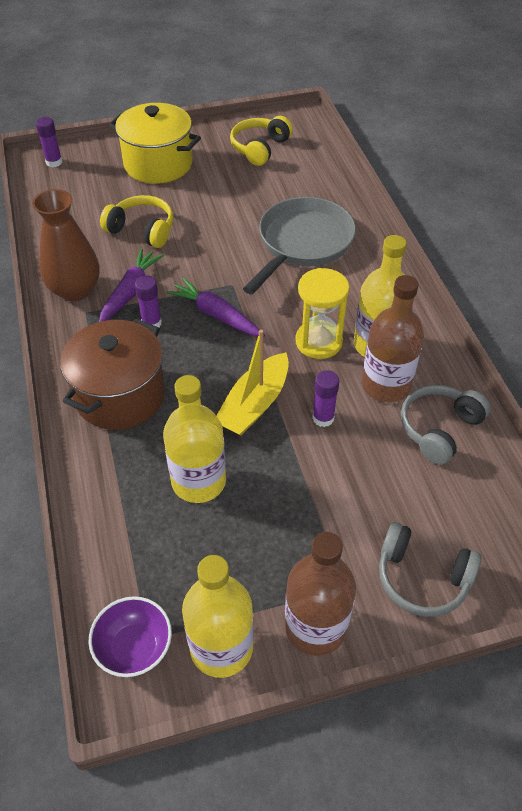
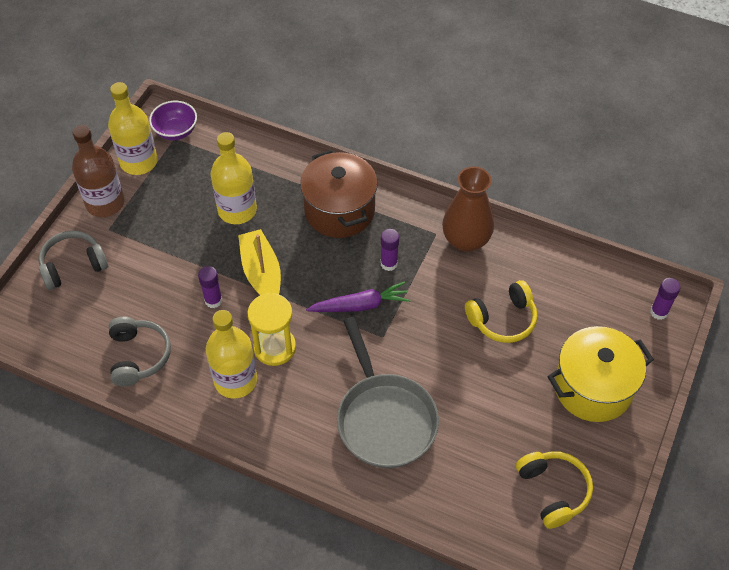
camera: 130 degrees right, 5 degrees up
(130, 291) = (434, 270): purple carrot -> none
(386, 385) = (199, 356): brown bottle -> none

